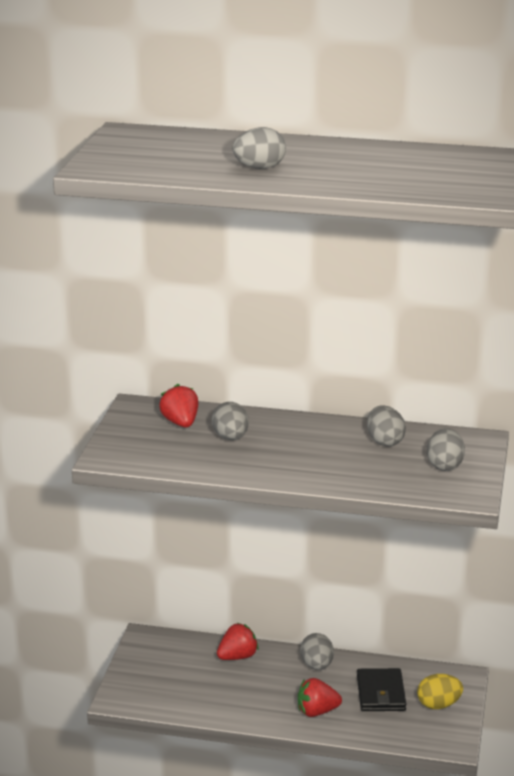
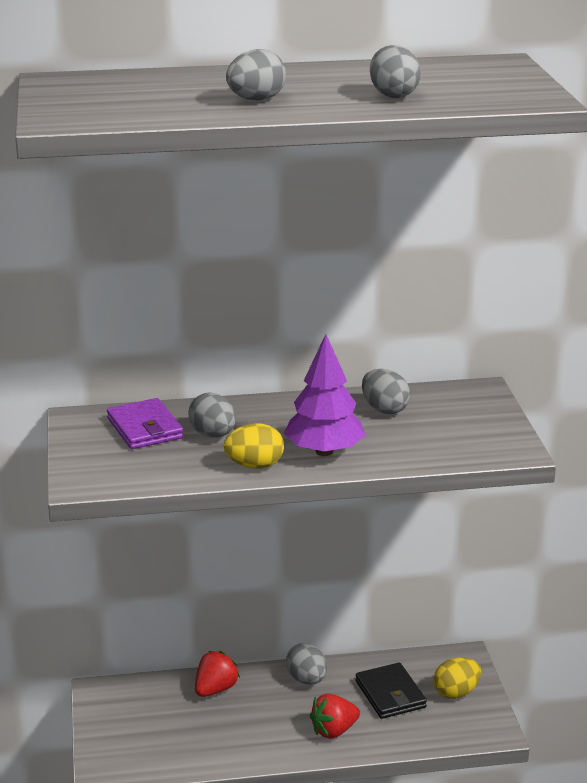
camera: 20 degrees left, 0 degrees up
(180, 423) = (145, 428): red strawberry -> purple wallet
(246, 468) = (254, 465): none -> yellow egg
(310, 467) = (324, 451): none -> purple tree
(444, 465) = (465, 423): grey egg -> grey egg (393, 95)

